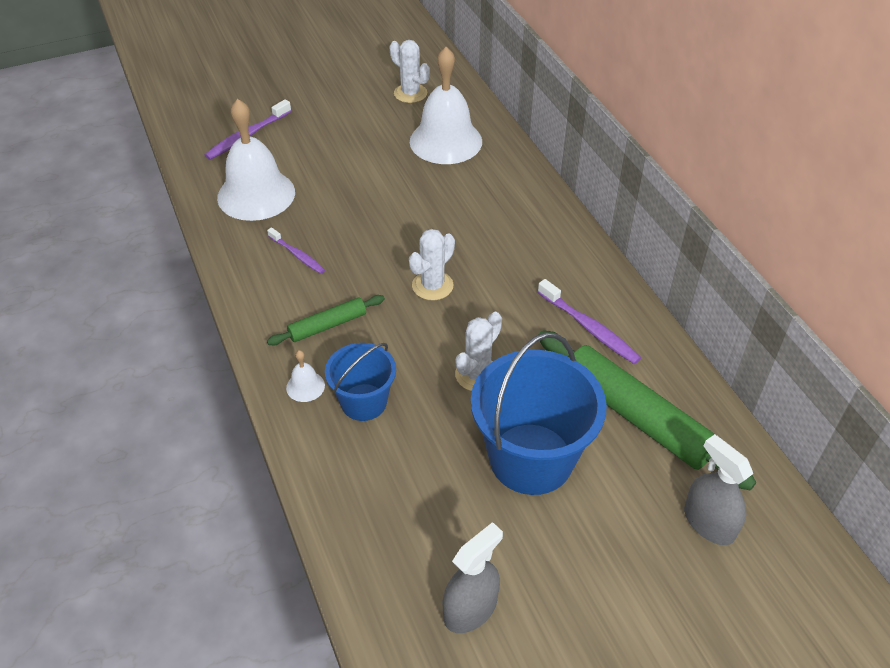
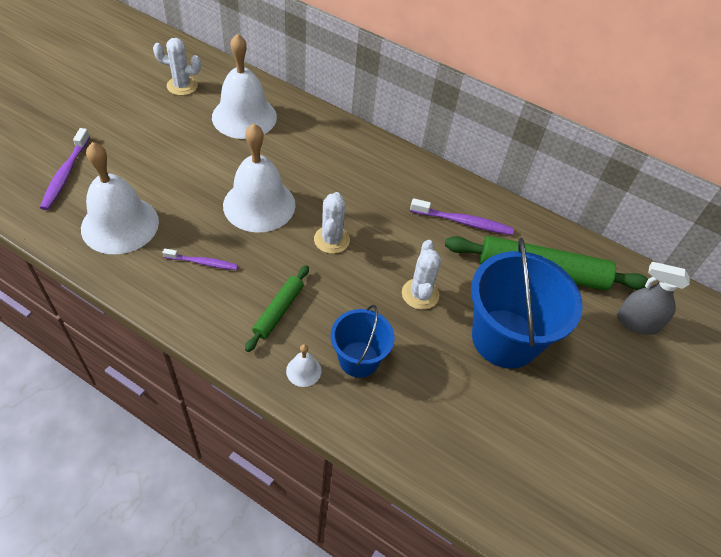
camera: 40 degrees left, 5 degrees up
(390, 226) = (259, 205): none -> white bell
(470, 609) = (558, 472): grey spray bottle -> none

